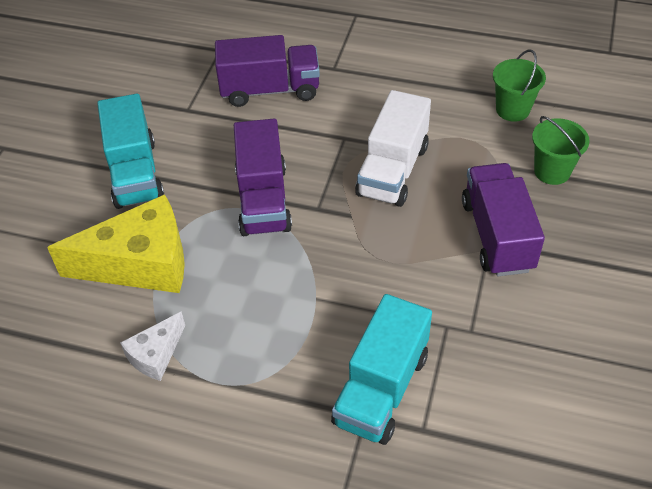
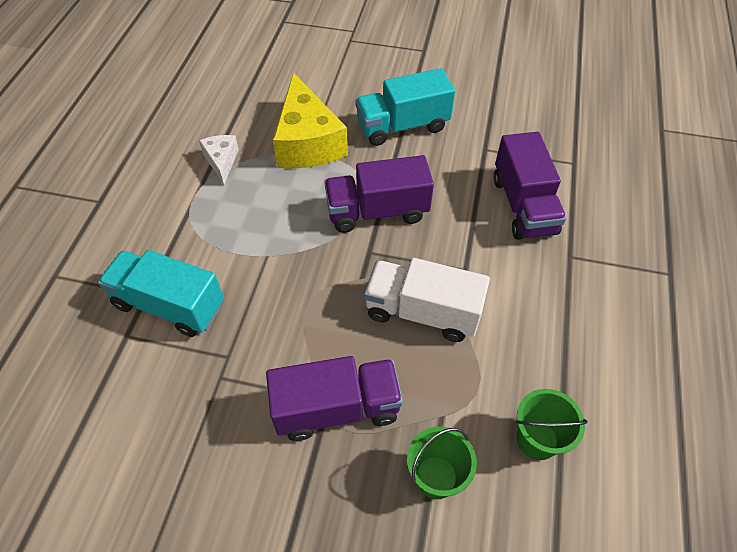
camera: 85 degrees right, 5 degrees up
(156, 354) = (221, 161): white cheese -> white cheese turned 45 degrees clockwise

